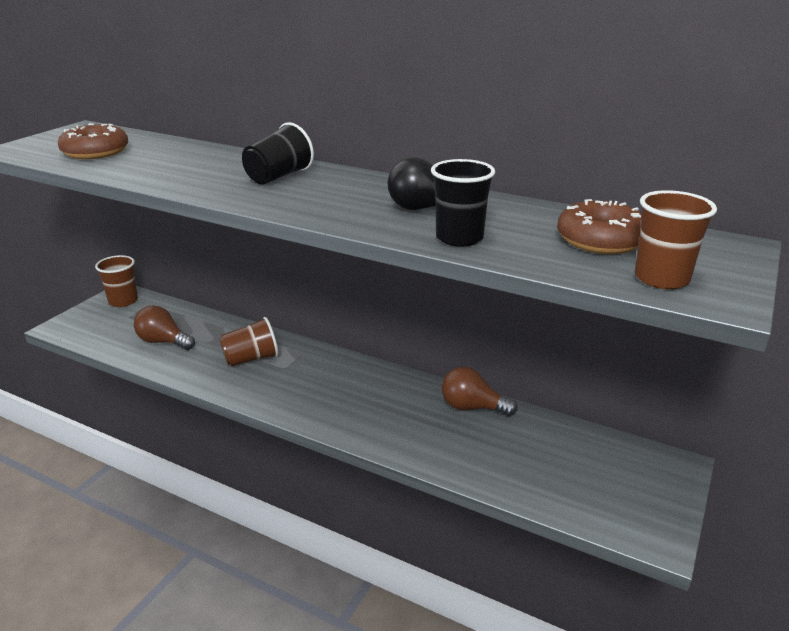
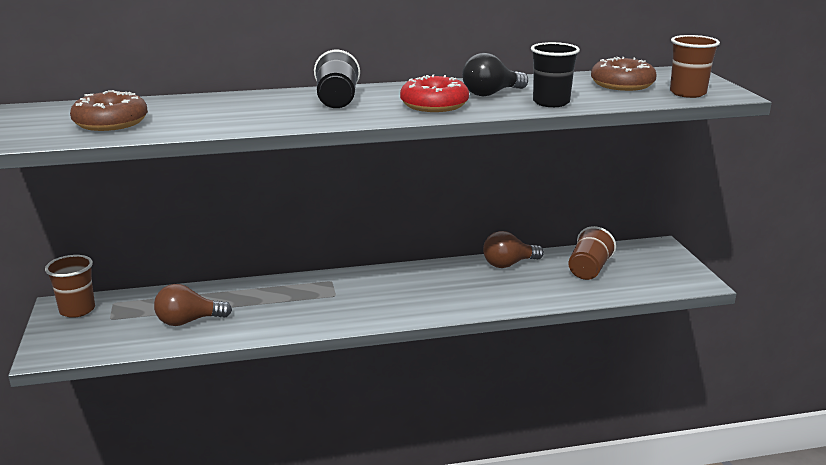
camera: 40 degrees left, 5 degrees down
(251, 359) = (295, 301): brown cup -> brown cup (589, 270)
(342, 205) = (434, 105): none -> red donut

